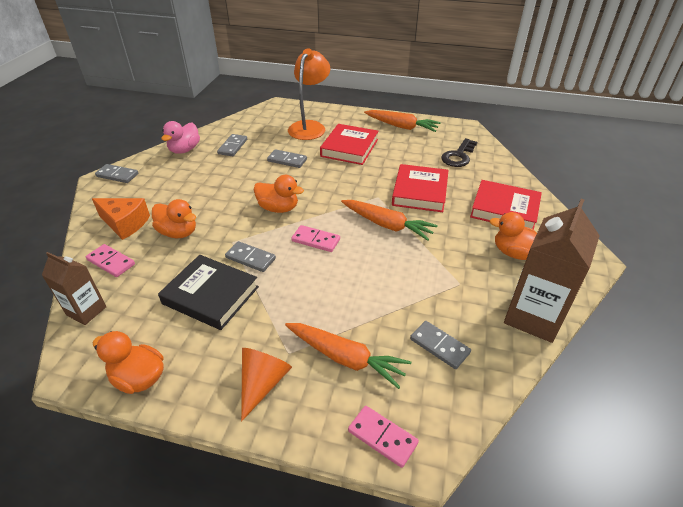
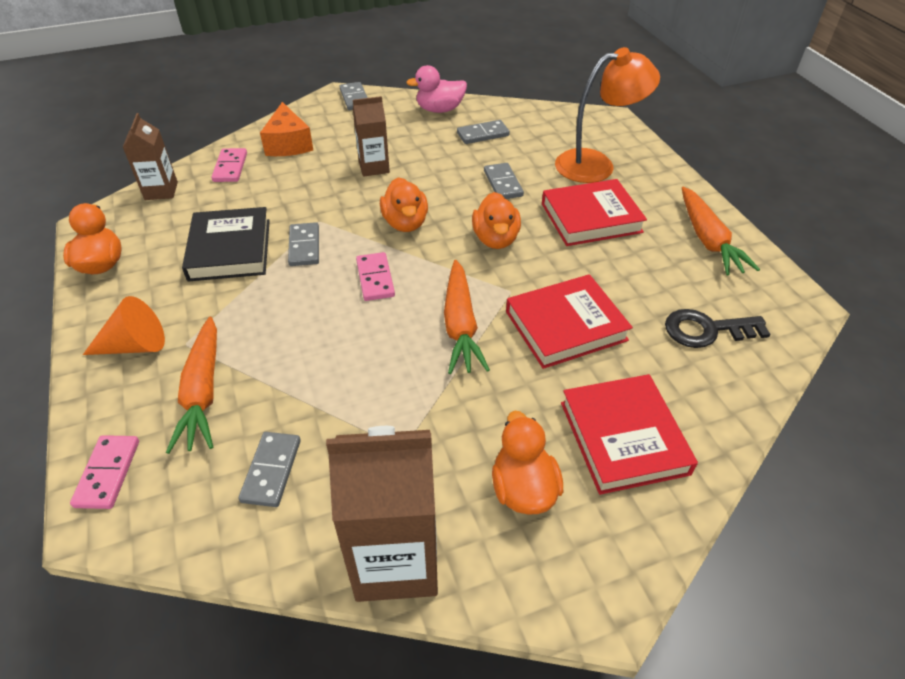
camera: 55 degrees right, 5 degrees up
(178, 232) = (303, 180): orange duck -> orange duck (495, 239)
(207, 198) = (374, 167): none -> brown carton

